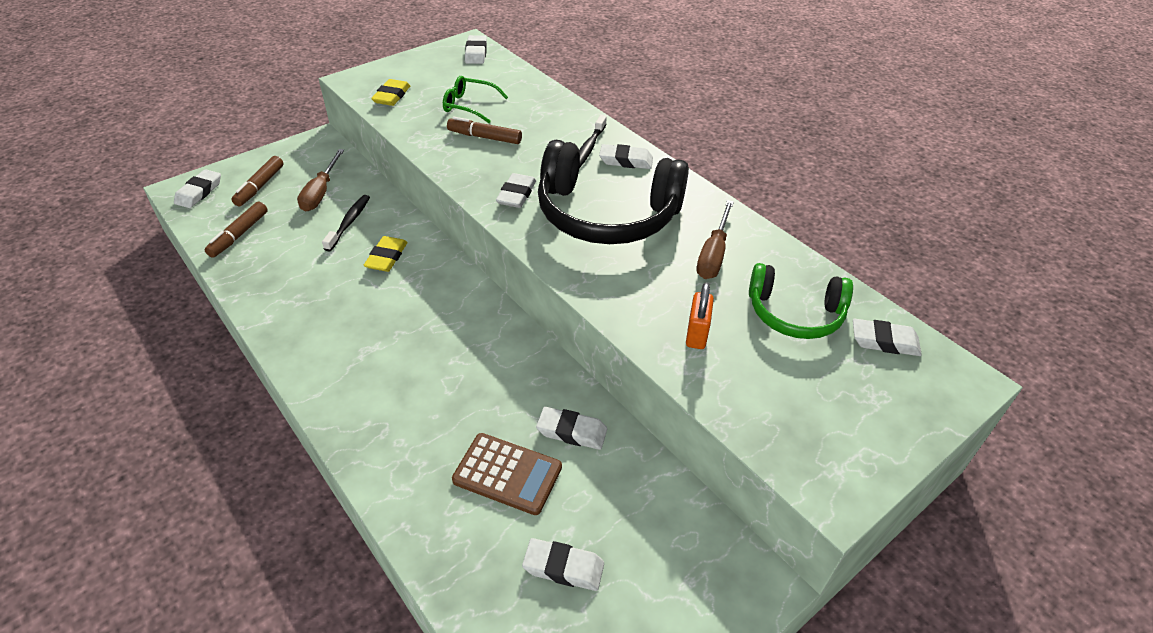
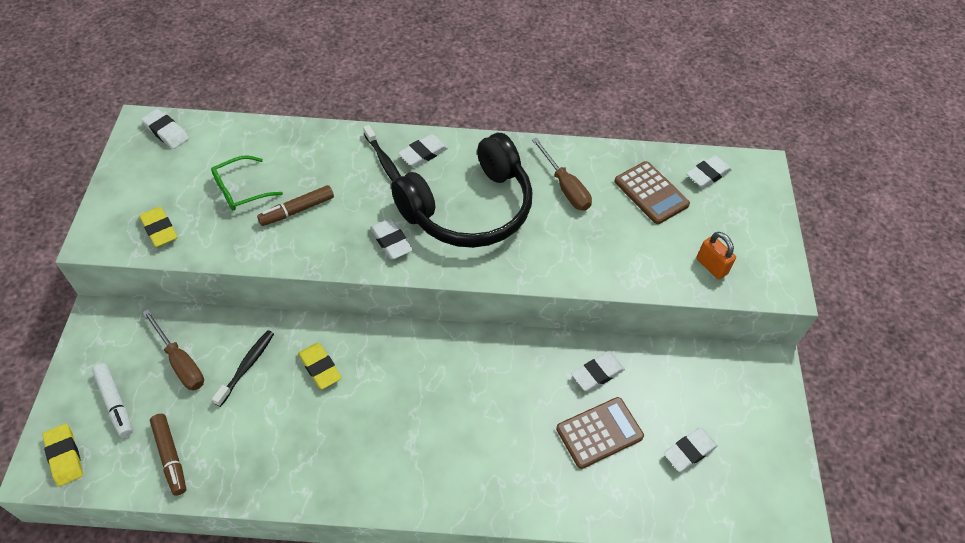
camera: 50 degrees left, 10 degrees up
(199, 192) = (65, 456): white eraser -> yellow eraser
(260, 186) = (115, 403): brown marker -> white marker
(349, 222) = (246, 366): black toothbrush -> black toothbrush turned 60 degrees clockwise
(696, 334) = (623, 252): orange padlock -> orange padlock (711, 266)
(795, 313) = (651, 193): green headphones -> brown calculator

